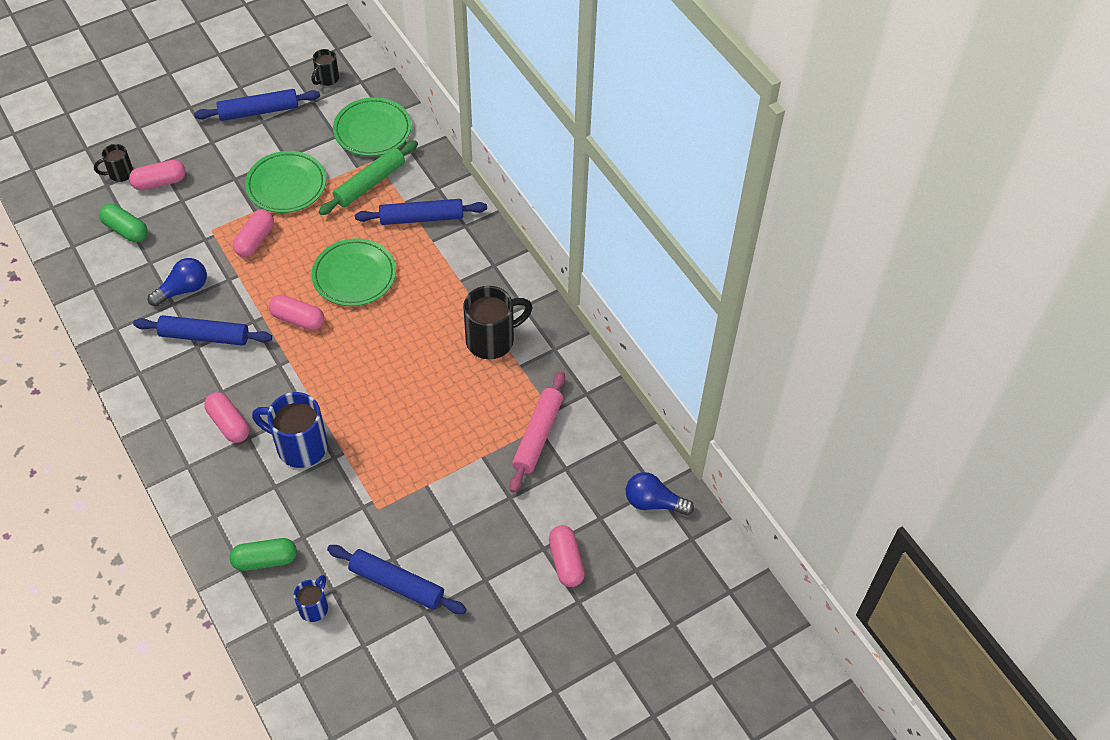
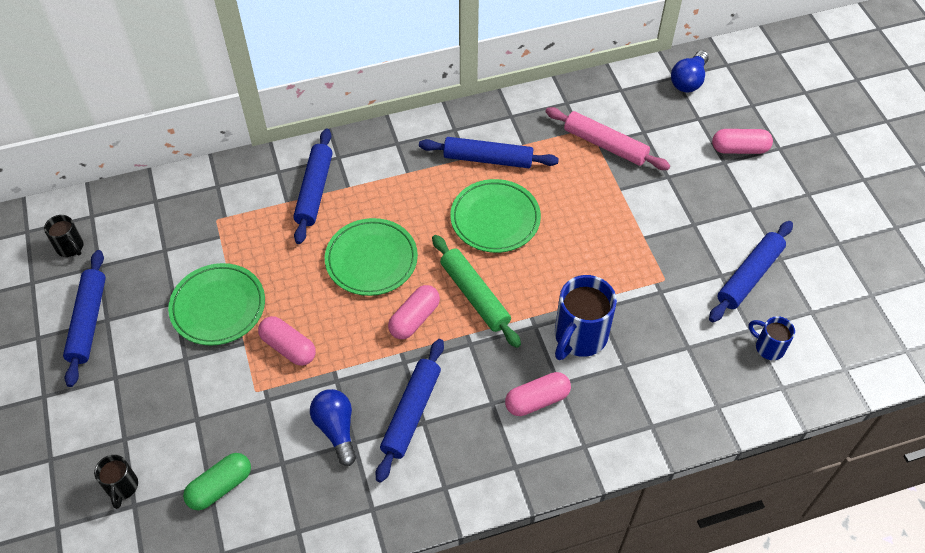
camera: 75 degrees left, 0 degrees up
(159, 182) = (156, 441): pink capsule -> none
(265, 560) = (711, 384): green capsule -> none
(370, 183) = (248, 228): green rolling pin -> green rolling pin (475, 295)
(372, 130) = (171, 215): green plate -> green plate (495, 219)
(492, 340) = (488, 159): black mug -> blue rolling pin

